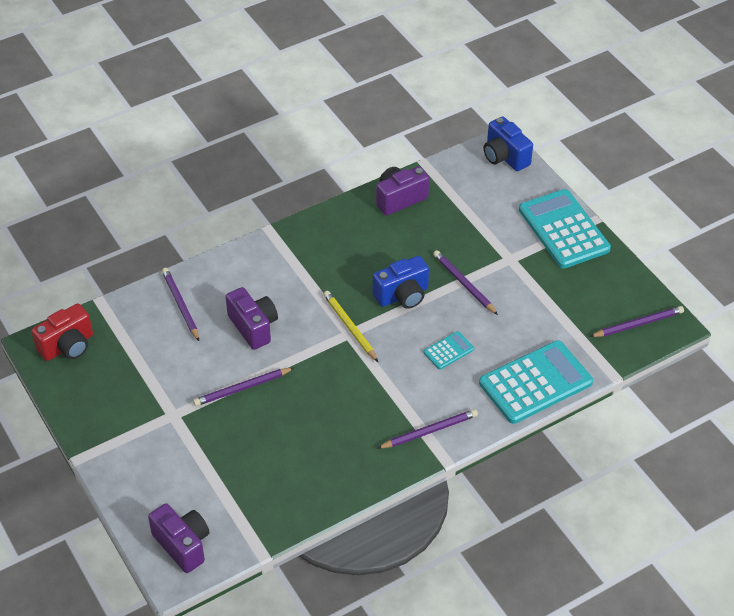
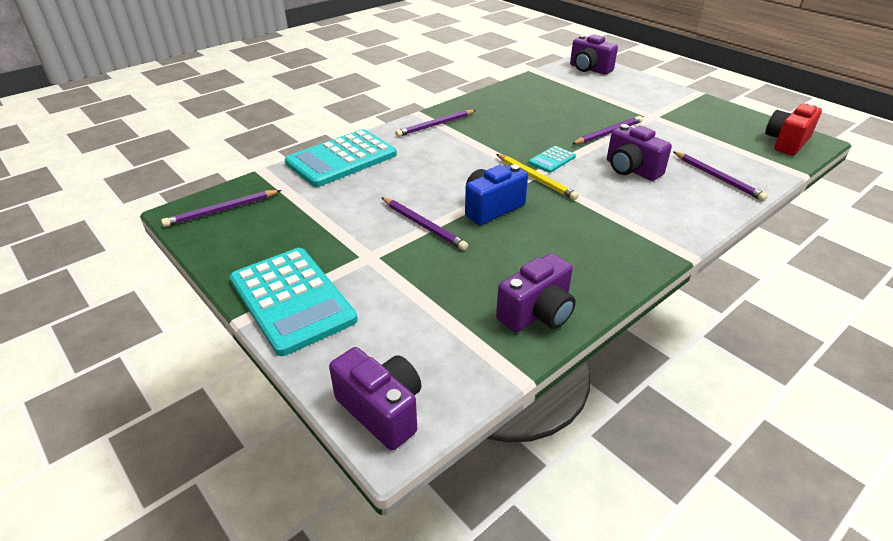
camera: 170 degrees right, 10 degrees down
(448, 351) = (429, 172): turquoise calculator -> turquoise calculator (552, 160)
(505, 157) = (382, 410): blue camera -> purple camera

